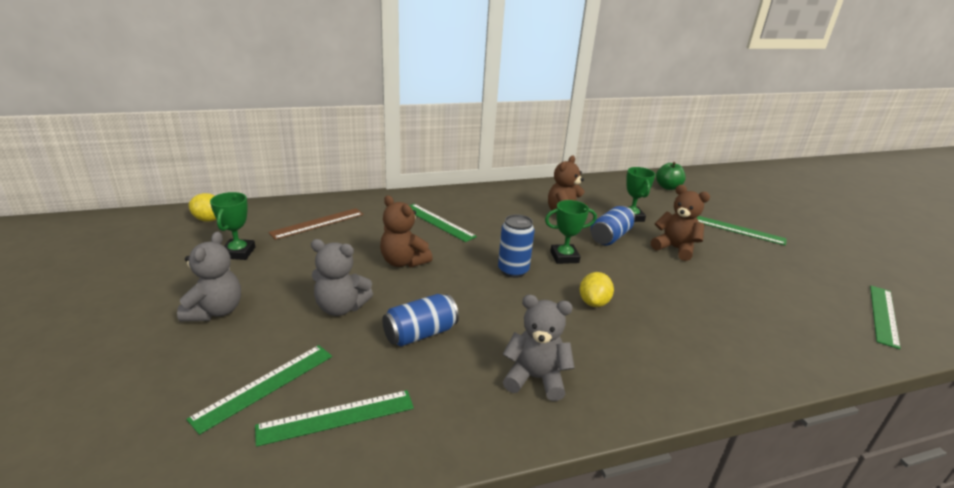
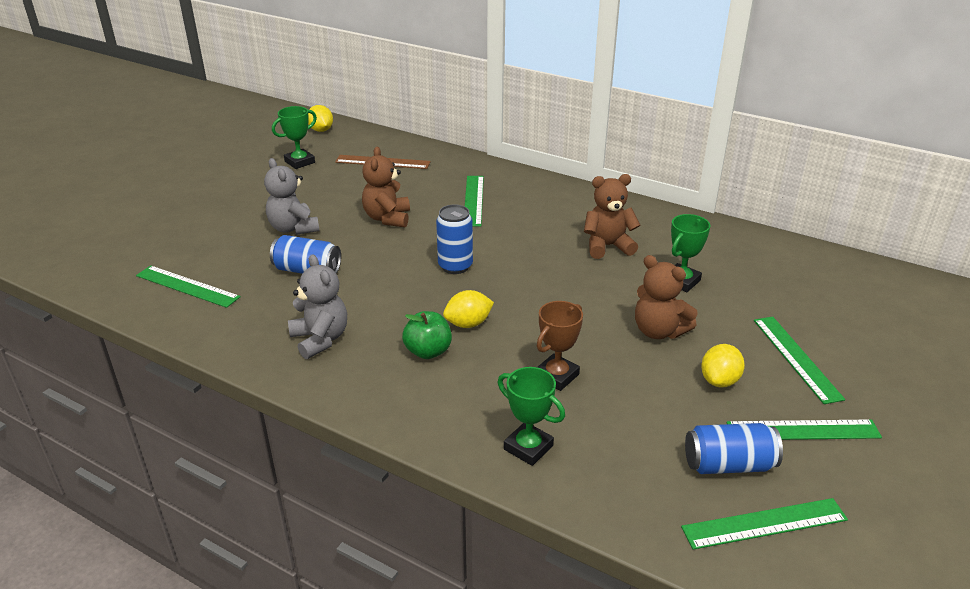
camera: 50 degrees right, 5 degrees up
(215, 311) = (229, 194): grey teddy bear -> none
(265, 386) = (185, 250): green ruler -> green ruler (803, 430)
(564, 257) = (523, 279): green trophy -> green trophy (528, 447)
(610, 237) = (610, 286): blue can -> blue can (728, 464)
(668, 187) = (816, 276): green apple -> green apple (428, 351)
(675, 248) = (658, 331): brown teddy bear -> brown teddy bear turned 135 degrees clockwise
(690, 303) = (556, 376): none -> brown trophy
(741, 258) = (719, 381): none -> yellow lemon

